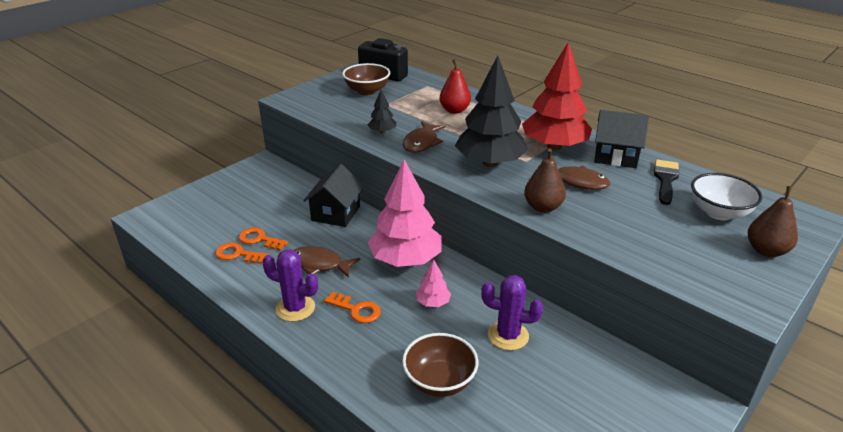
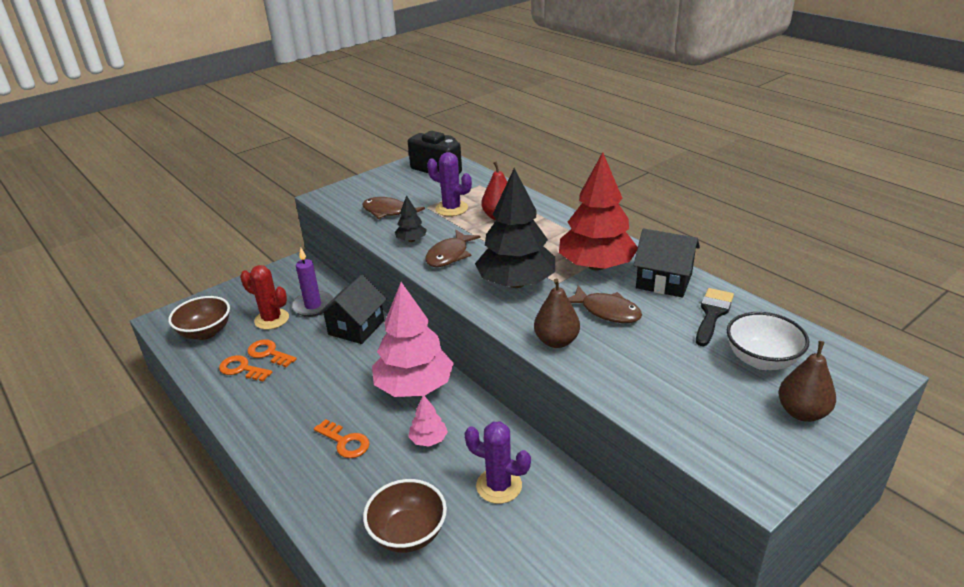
camera: 10 degrees right, 0 degrees up
(253, 210) = (271, 319): none -> red cactus
(289, 197) = (313, 306): none -> purple candle
(295, 308) = (282, 435): purple cactus -> purple cactus (451, 208)
(320, 264) = (322, 386): brown fish -> brown fish (388, 212)
(367, 91) = (412, 190): brown bowl -> brown bowl (205, 332)

